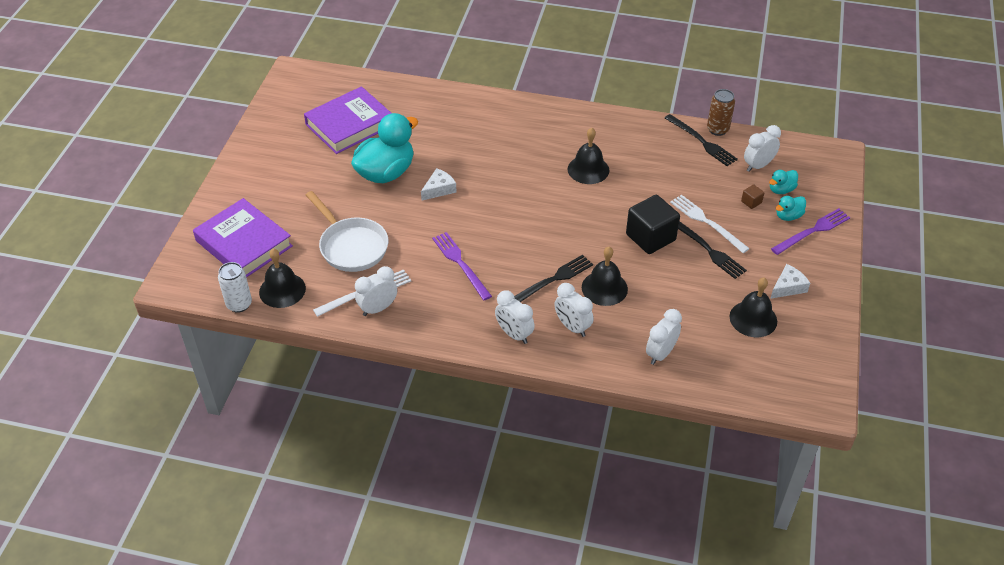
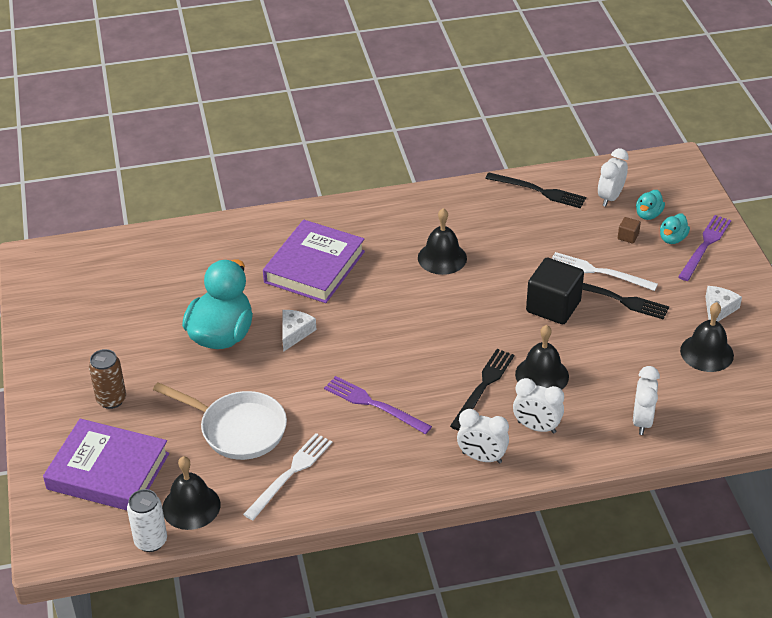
camera: 25 degrees left, 5 degrees down
(349, 125) = (142, 296): purple book -> purple book (314, 267)
(378, 308) = (315, 486): white clock -> none
(717, 129) = (546, 173): brown can -> brown can (111, 400)

